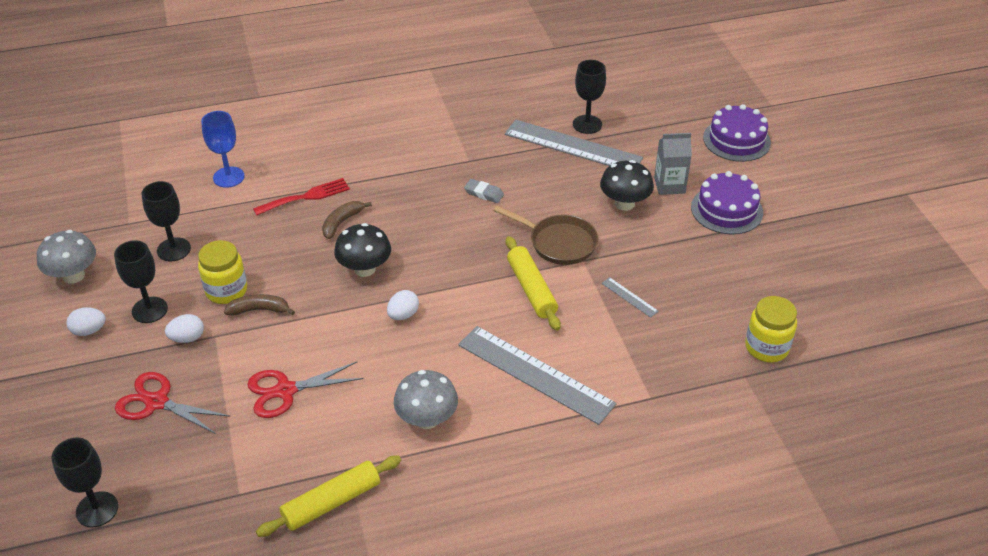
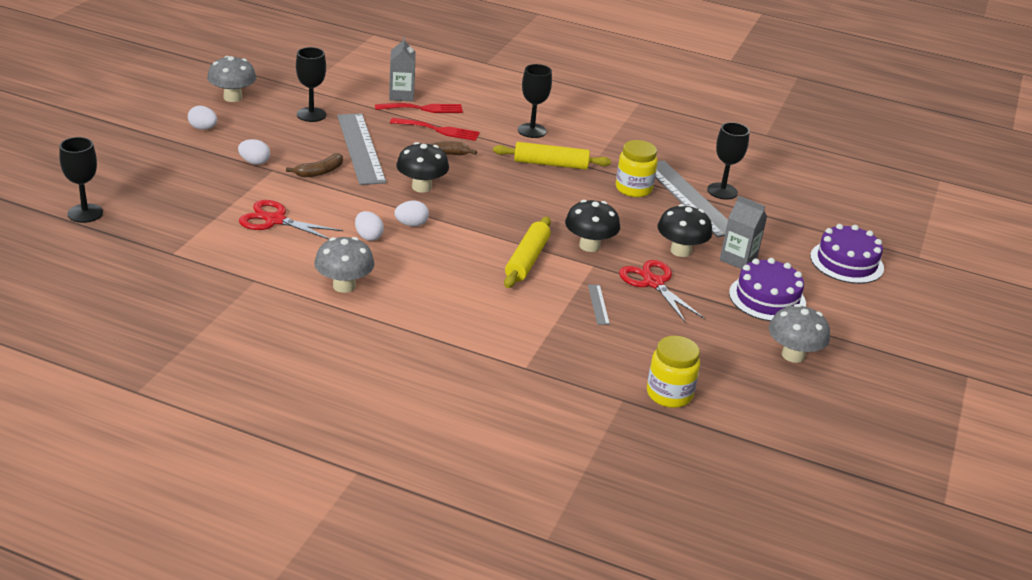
camera: 35 degrees right, 10 degrees down
(149, 310) = (252, 137): black goblet -> black goblet (532, 131)
(156, 402) = (190, 183): red scissors -> red scissors (653, 283)
(226, 291) = (313, 151): yellow jar -> yellow jar (633, 189)
(228, 177) = (401, 95): blue goblet -> grey carton
(259, 310) = (319, 172): brown banana -> brown banana turned 105 degrees clockwise
(265, 181) = (423, 109): none -> red fork
(331, 502) = (220, 290): yellow rolling pin -> yellow rolling pin (551, 164)
(384, 352) = (368, 236): none -> white egg
(484, 193) = (573, 190): grey eraser -> none
(535, 374) = (457, 306): grey ruler -> grey ruler (361, 148)
(559, 243) = (589, 246): brown pan -> black mushroom
(797, 251) = (793, 355): none -> grey mushroom

